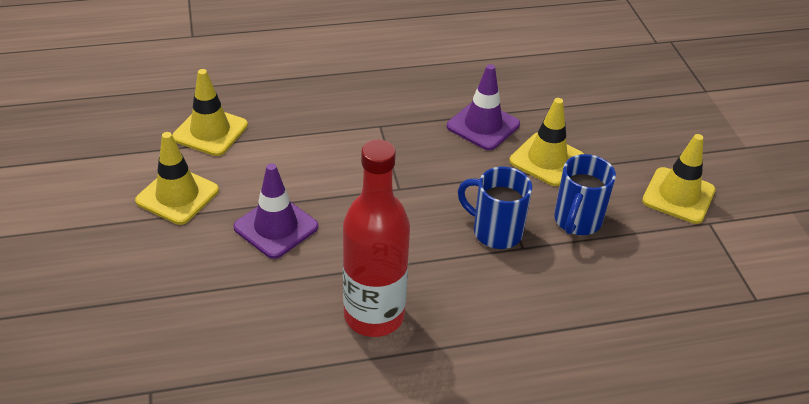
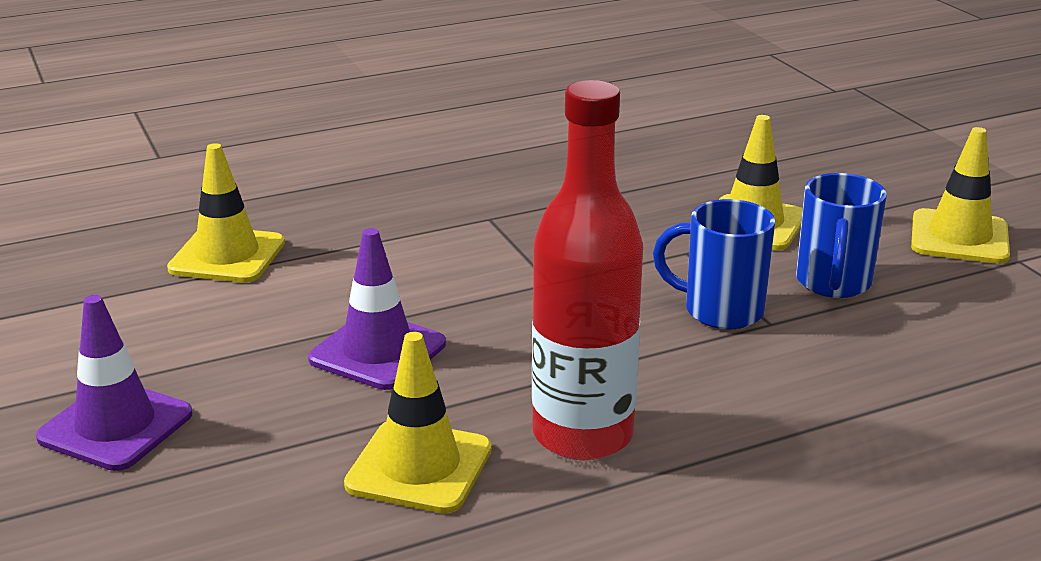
camera: 10 degrees left, 15 degrees down
(177, 196) = (201, 336): yellow traffic cone -> yellow traffic cone (419, 467)
(483, 125) = (641, 199): purple traffic cone -> purple traffic cone (115, 426)

